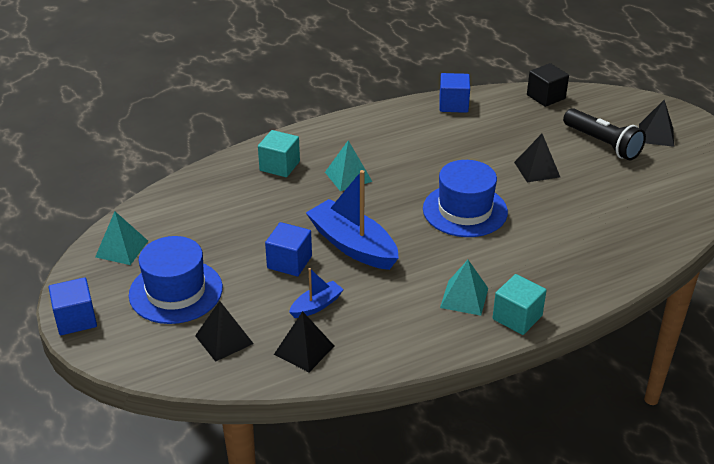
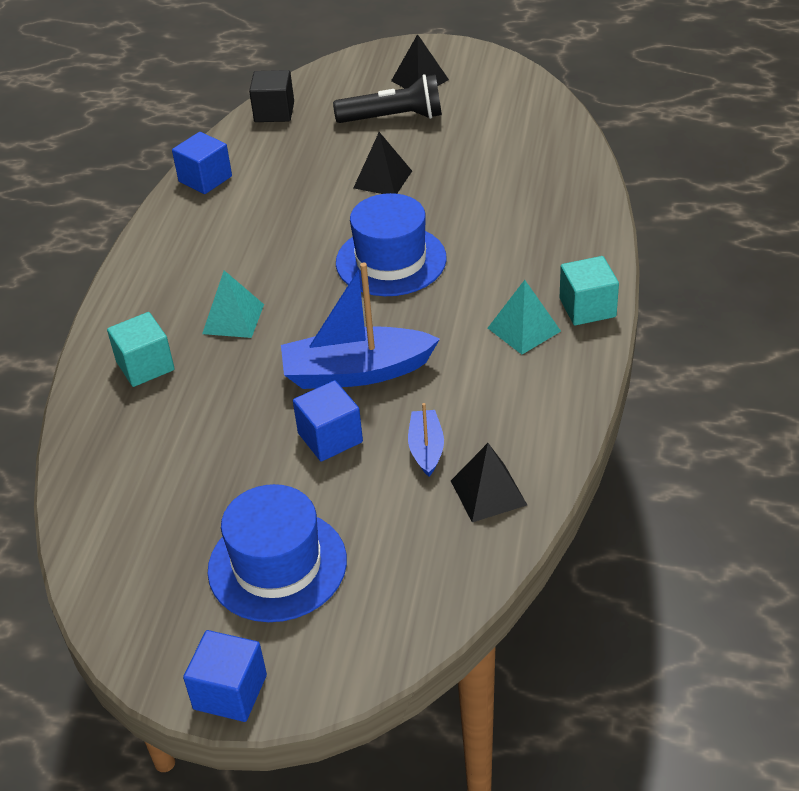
camera: 50 degrees left, 5 degrees up
(122, 248) = (137, 586): turquoise pyramid -> none
(224, 339) = (407, 556): black pyramid -> none

